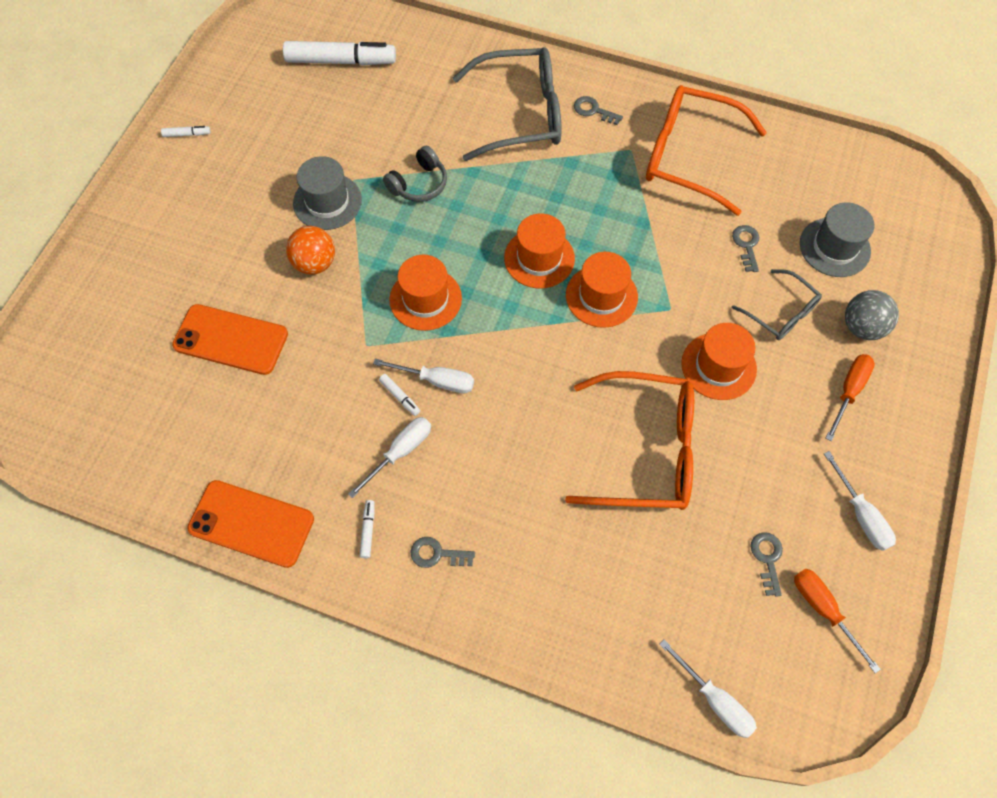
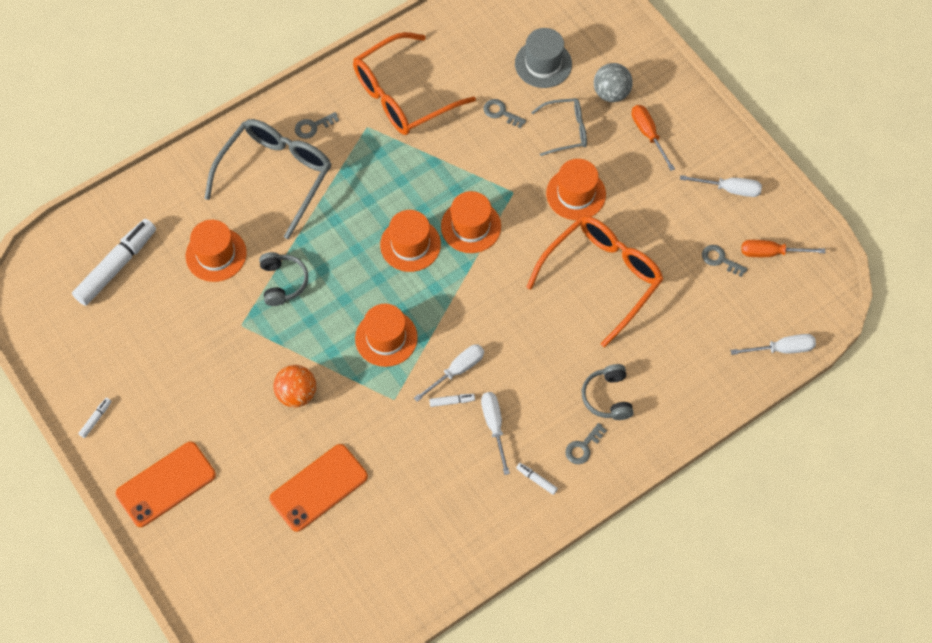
camera: 55 degrees left, 0 degrees up
(251, 523) = (478, 551): orange phone -> orange phone (166, 484)
(327, 201) = (247, 354): grey hat -> none
(407, 120) = (216, 254): none -> orange hat
(512, 543) = (607, 397): none -> grey headphones

